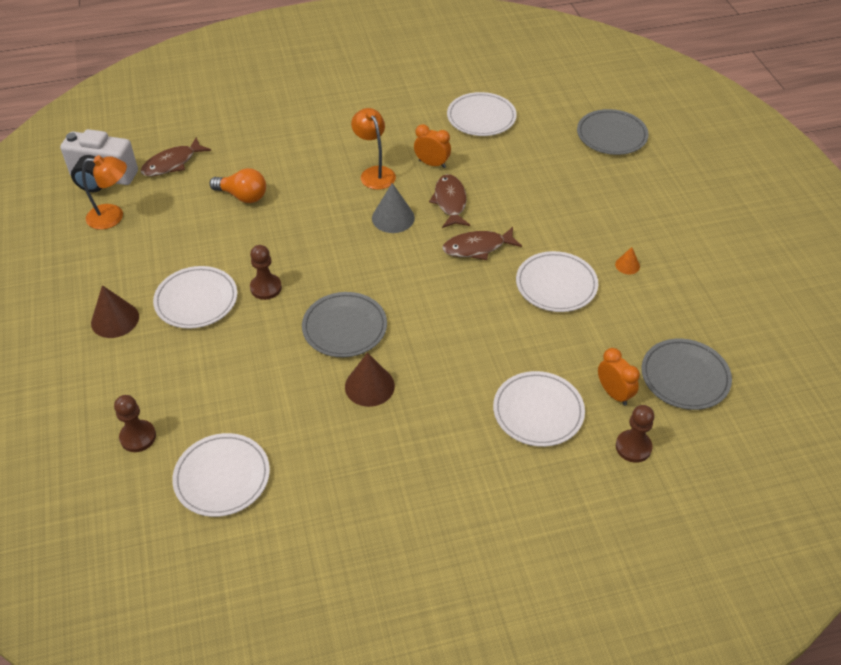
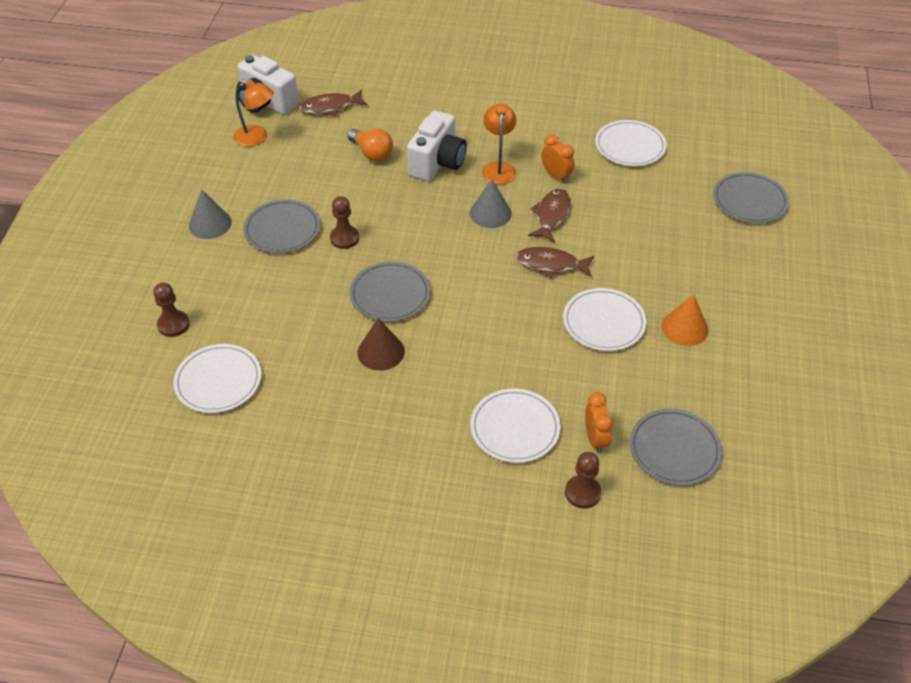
camera: 25 degrees right, 0 degrees up
(115, 319) = (210, 224): brown cone -> grey cone
(196, 300) = (282, 229): white plate -> grey plate
(313, 186) = (437, 163): none -> white camera
(627, 265) = (684, 328): orange cone -> orange cone, size x1.84

